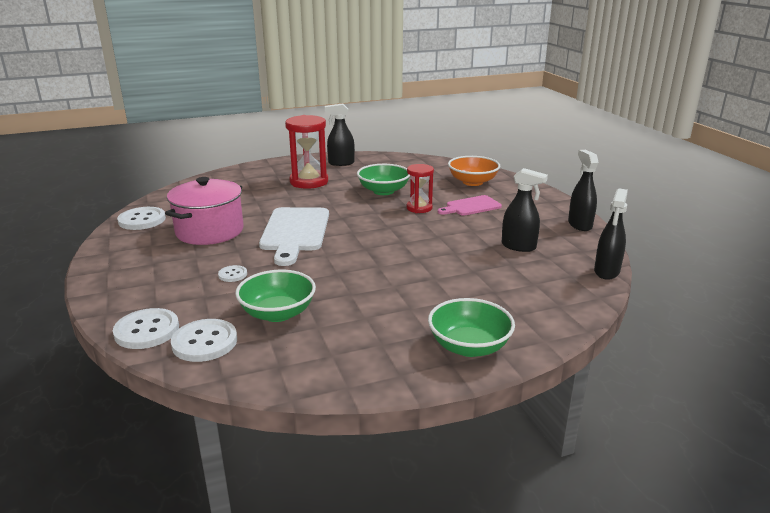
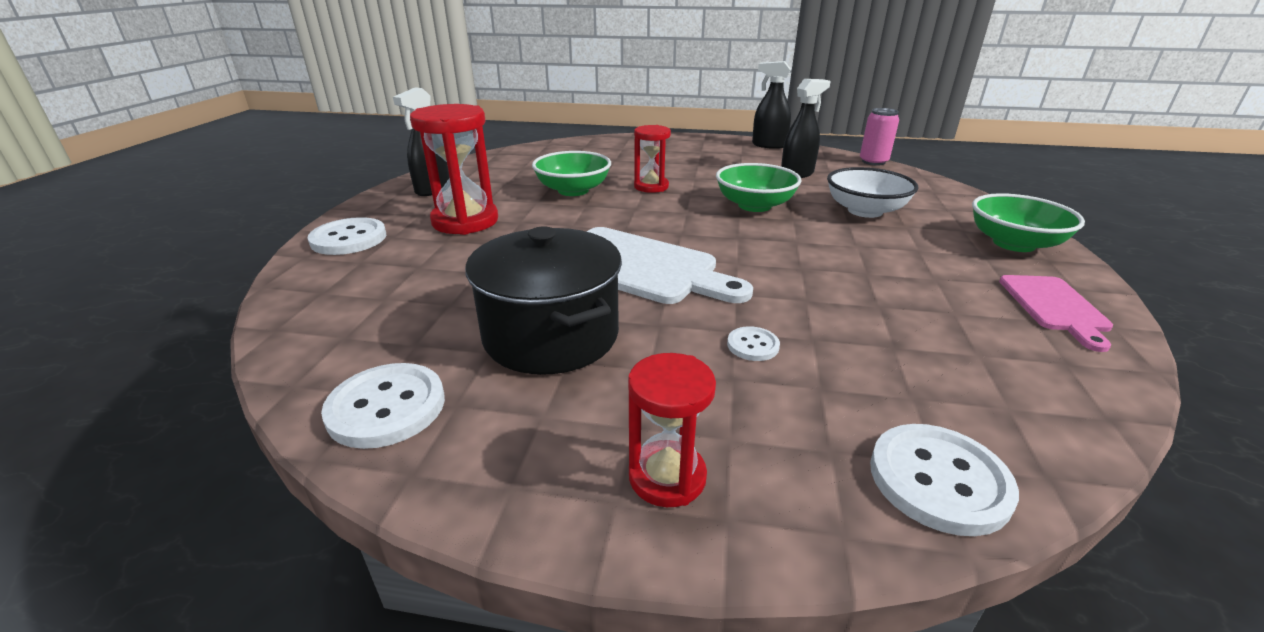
camera: 60 degrees left, 5 degrees up
(125, 275) = (667, 477): none -> red hourglass
(204, 342) = (992, 416): white button -> white button (349, 239)
(210, 231) = (551, 335): pink pot -> black pot
(278, 313) = (906, 333): green bowl -> green bowl (754, 205)
(467, 281) = (865, 211): none -> white bowl
(471, 206) = (677, 167): pink cutting board -> pink cutting board (1054, 307)
(472, 182) = (612, 151): orange bowl -> none
(606, 272) = (873, 162): black spray bottle -> pink can

